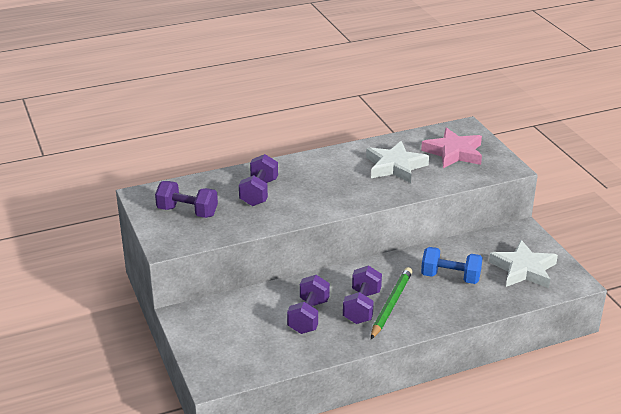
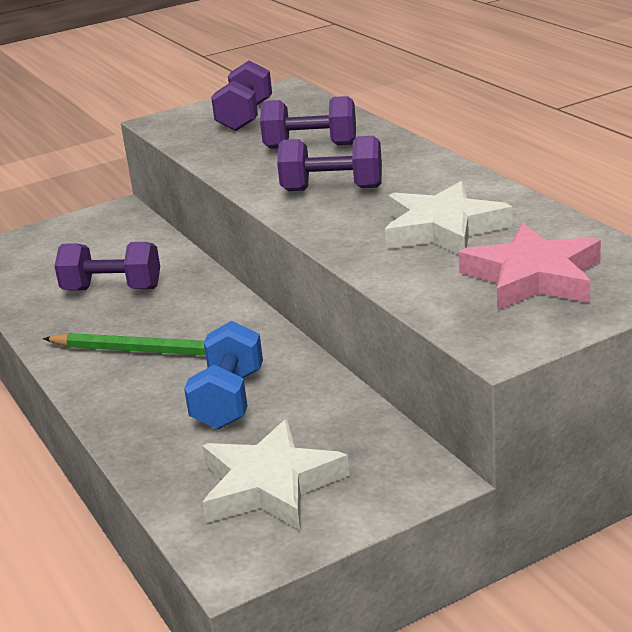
camera: 85 degrees right, 5 degrees down
(362, 307) = (136, 327): purple dumbbell -> purple dumbbell (332, 189)

